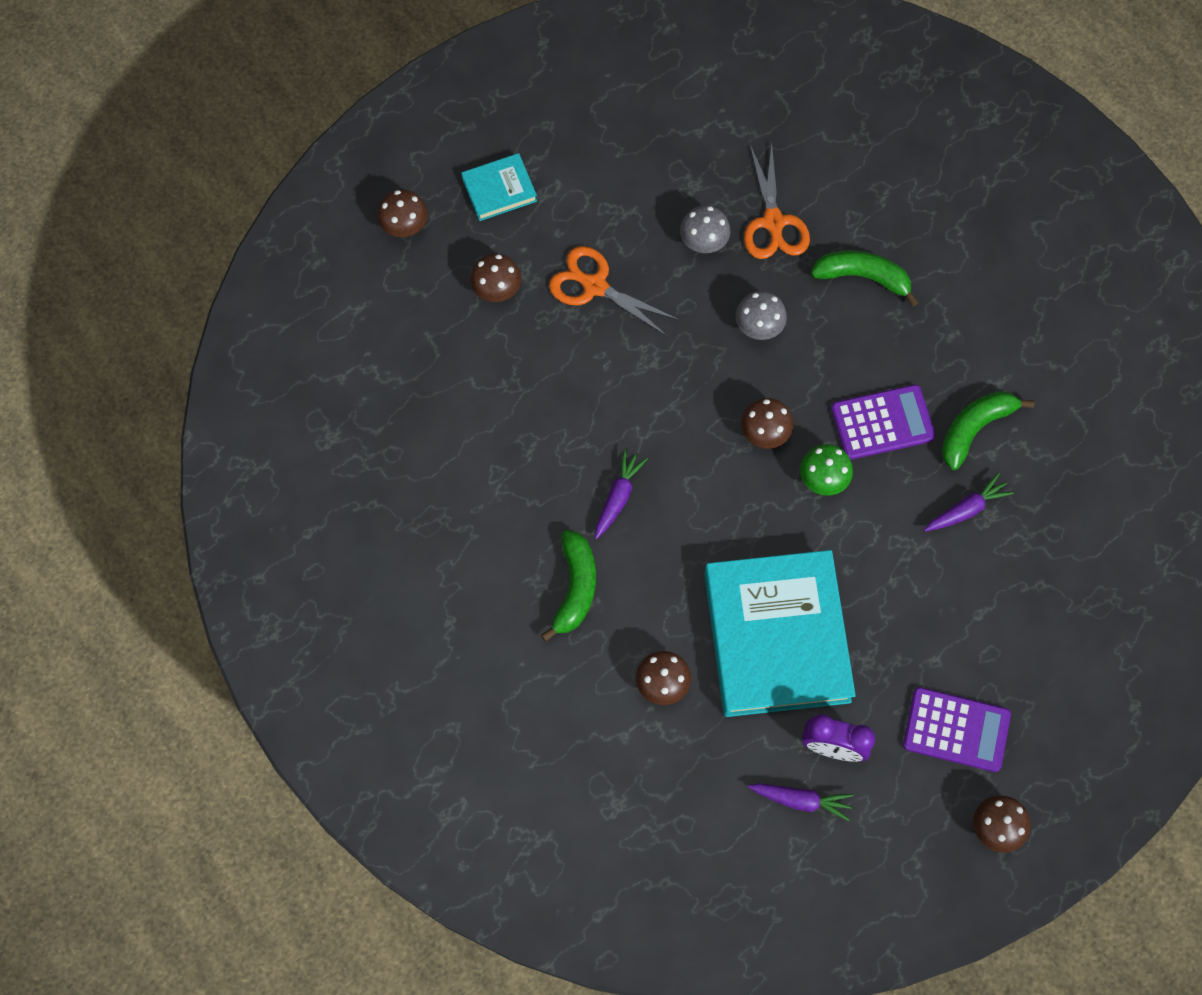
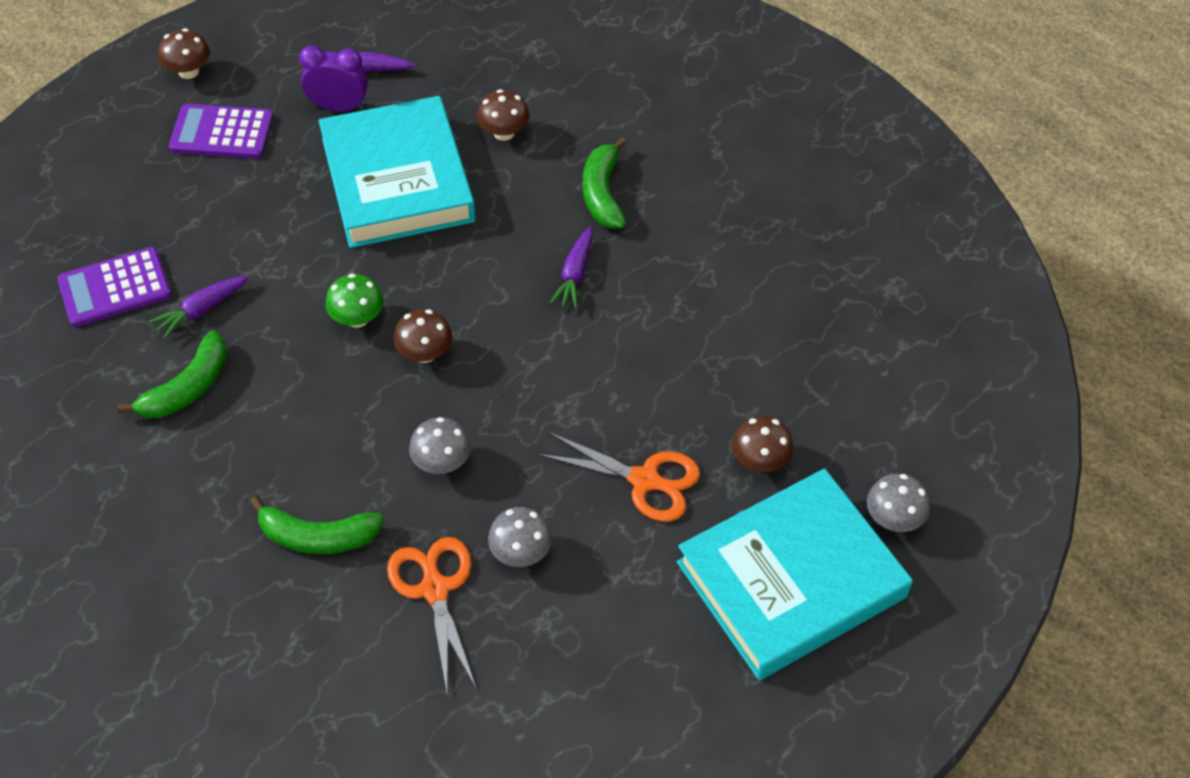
camera: 170 degrees right, 15 degrees down
(404, 225) = (893, 518): brown mushroom -> grey mushroom
(499, 189) = (791, 580): turquoise book -> turquoise book, size x2.24
(882, 422) = (293, 380): purple calculator -> purple calculator (115, 288)

